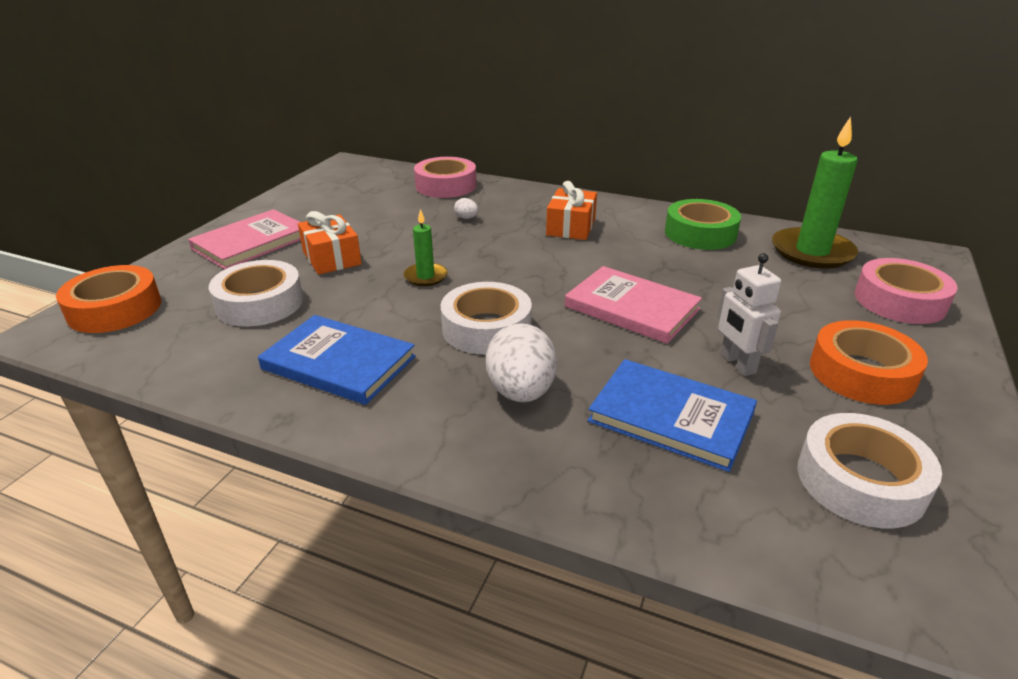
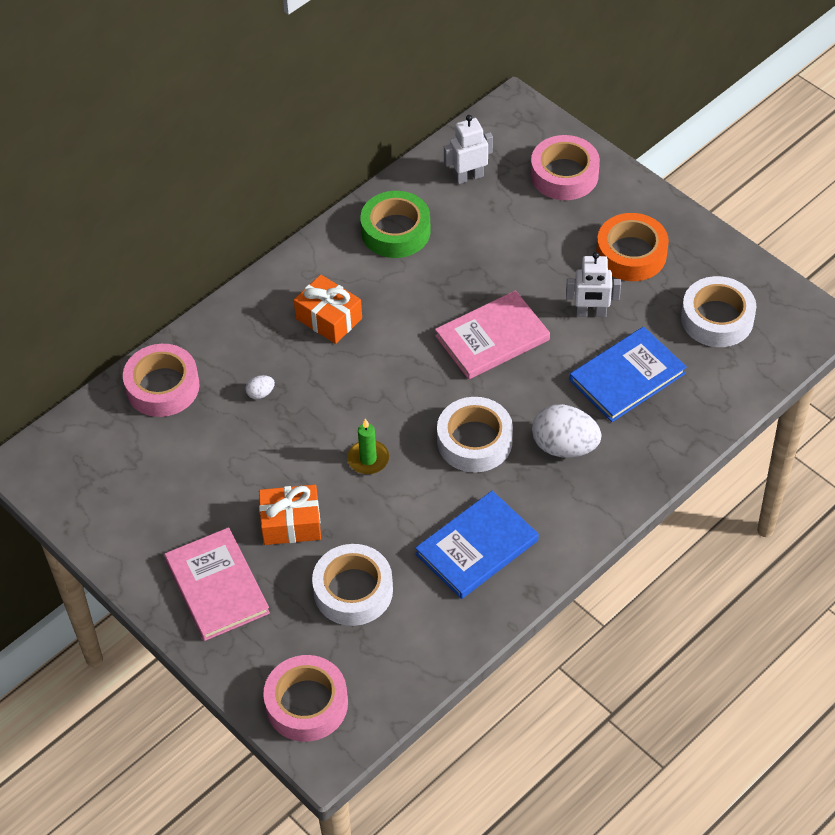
camera: 65 degrees left, 20 degrees up
(115, 309) = (306, 704): orange tape -> pink tape
(812, 252) = (468, 177): green candle -> white robot

